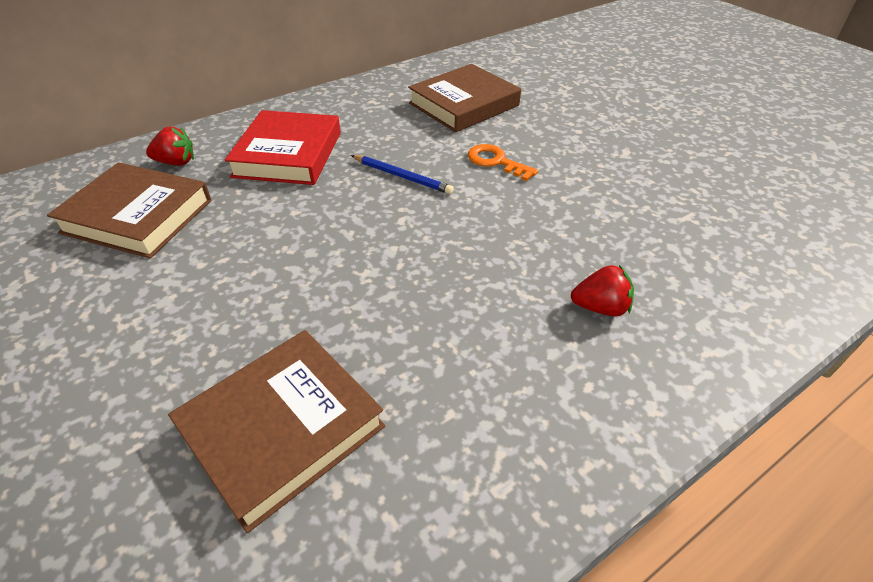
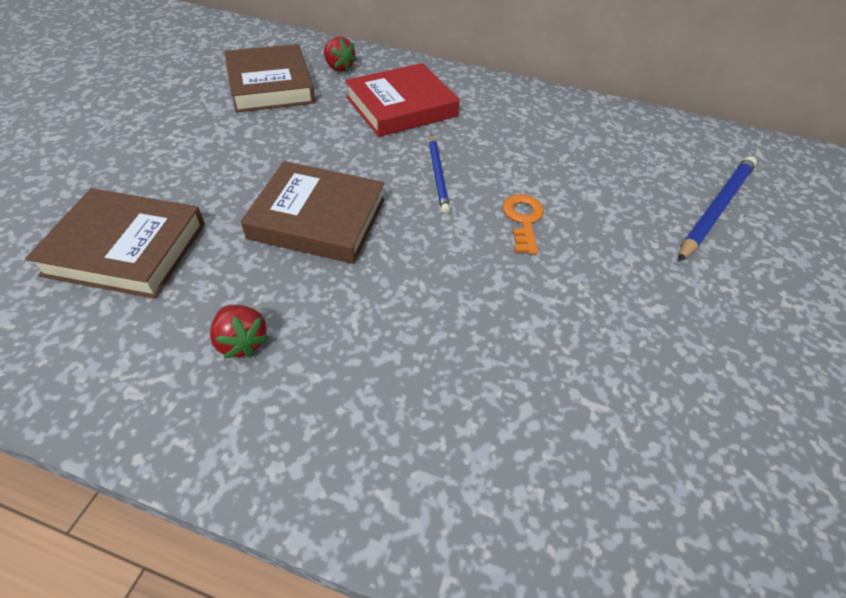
camera: 50 degrees right, 5 degrees up
(464, 104) = (588, 160): brown book -> brown book (318, 218)
(560, 86) = (715, 209): none -> blue pencil
(600, 307) = (379, 379): red strawberry -> red strawberry (242, 342)

